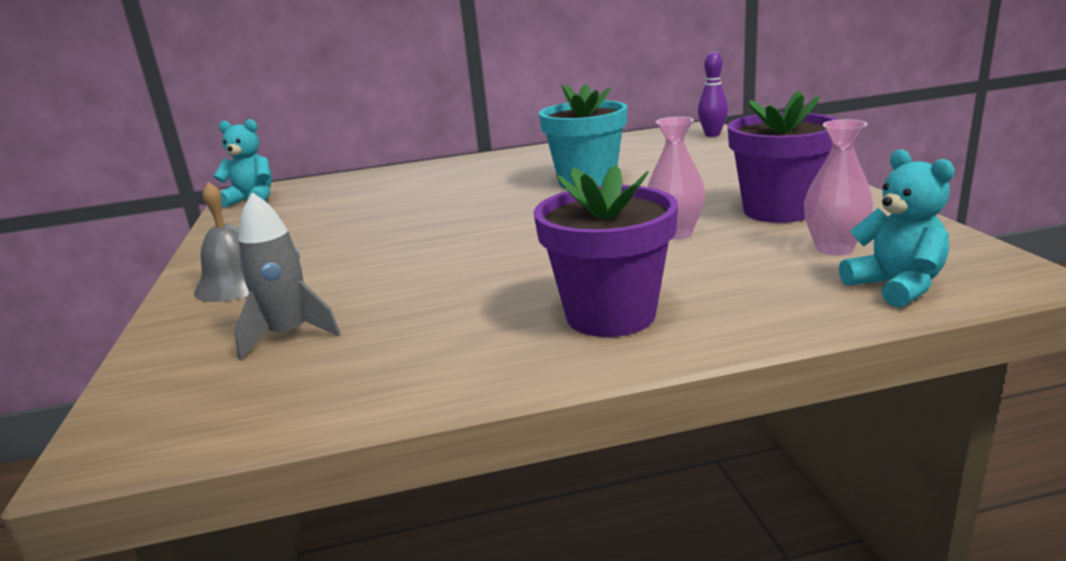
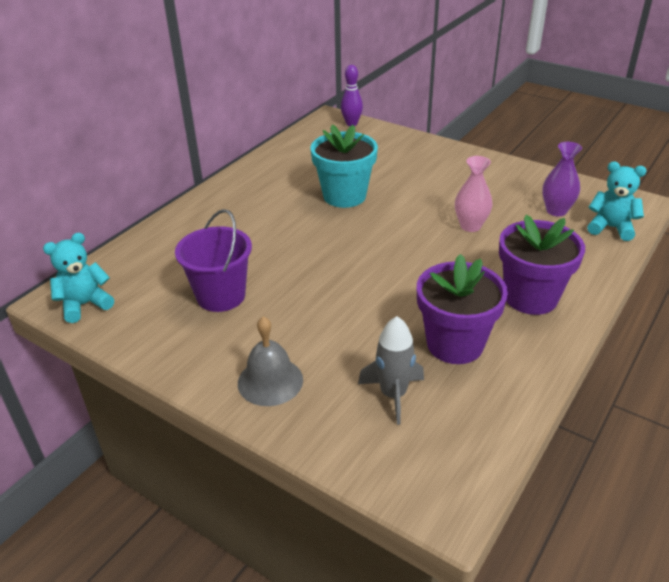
camera: 45 degrees left, 15 degrees up
(336, 220) = (221, 296): none -> purple bucket
(778, 211) = (493, 189): purple flower pot -> purple flower pot (455, 344)
(834, 248) = (556, 211): pink vase -> purple vase

